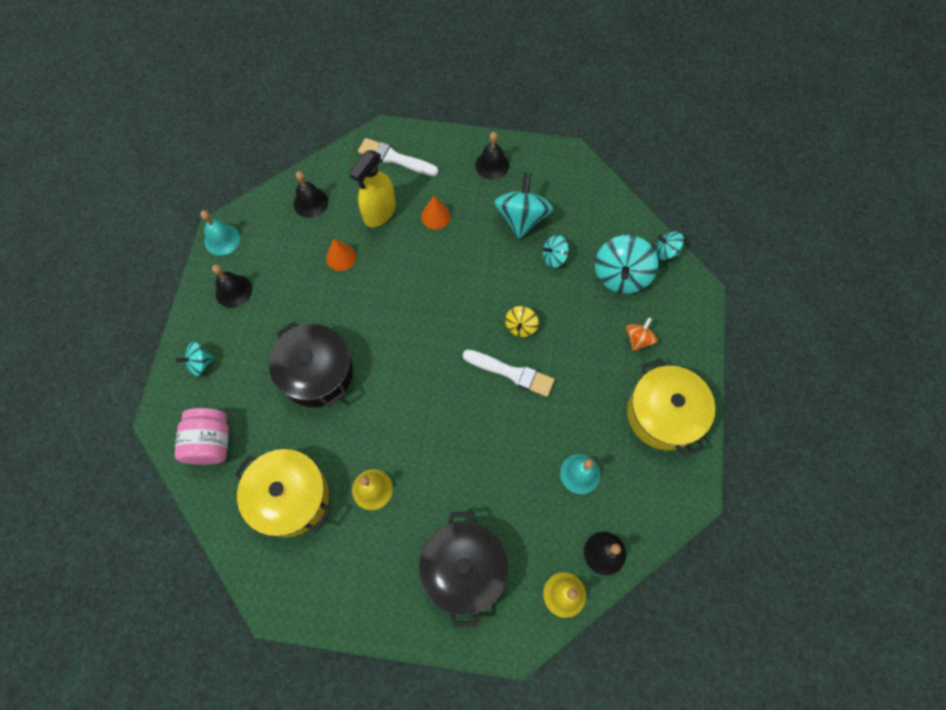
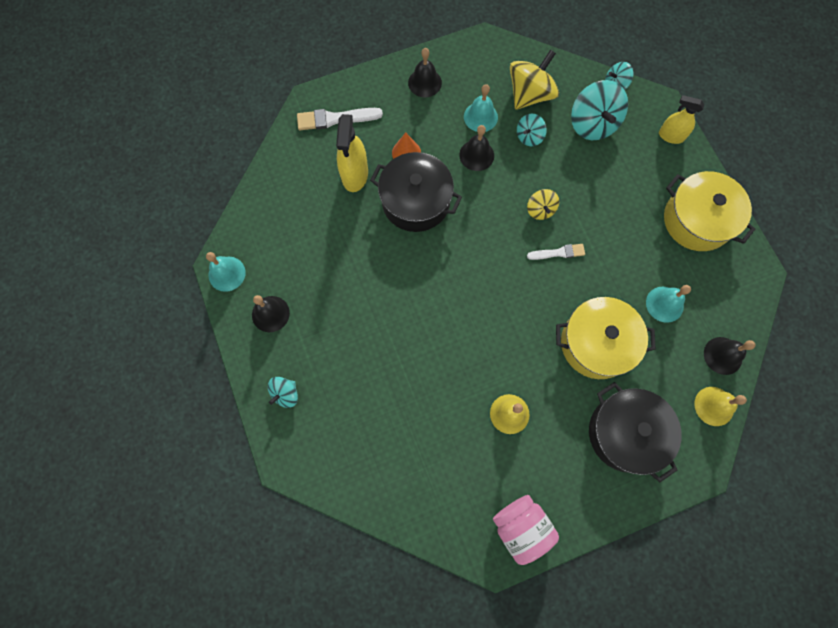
camera: 30 degrees left, 5 degrees up
(211, 442) = (344, 456): pink jar -> pink jar (521, 527)
(290, 497) = (446, 461): yellow pot -> yellow pot (596, 343)
(310, 202) = (286, 197): black bell -> black bell (476, 155)
(317, 373) = (396, 344): black pot -> black pot (416, 201)
(341, 257) = (347, 232): orange cone -> none
(511, 373) = (558, 253): white brush -> white brush, size x0.63
(521, 218) = (480, 117): turquoise spinning top -> turquoise bell
(579, 221) = (530, 94): none -> yellow spinning top
(638, 339) = (639, 170): orange spinning top -> none
(689, 324) = (671, 136): none -> yellow spray bottle

